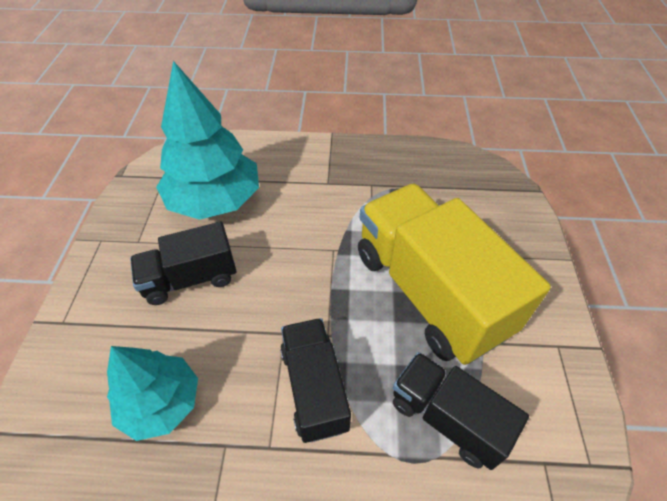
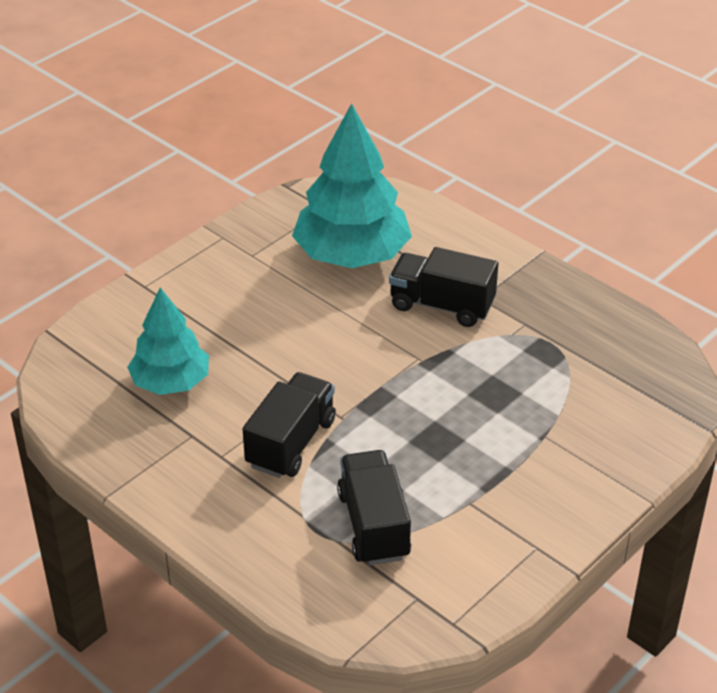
camera: 40 degrees right, 10 degrees down
(190, 278) = (269, 310): black truck -> black truck (442, 305)
(429, 292) = (468, 440): yellow truck -> none

